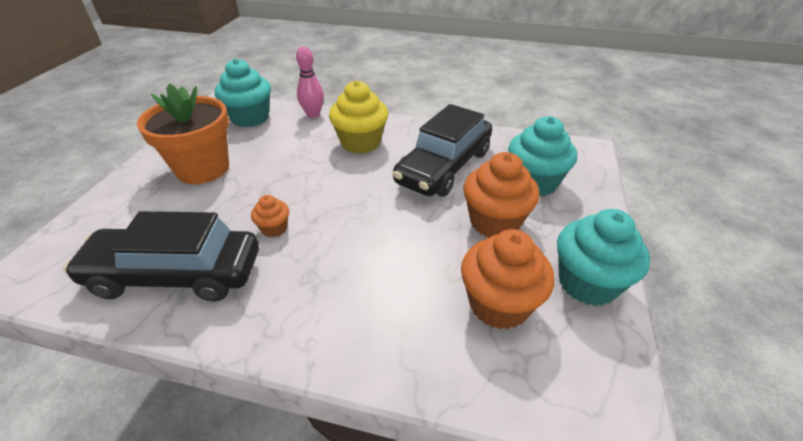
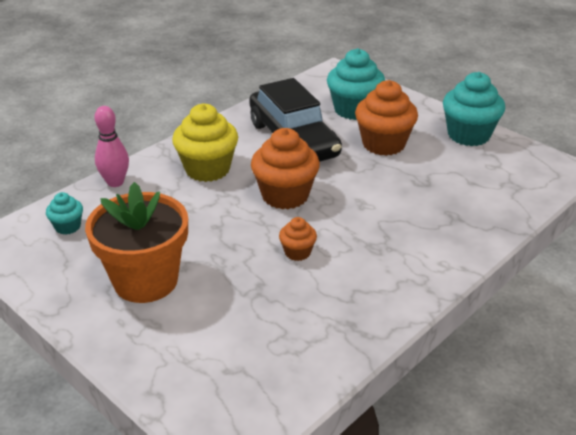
camera: 60 degrees left, 5 degrees down
(176, 274) = (314, 322): black car -> none
(250, 118) = (68, 227): turquoise cupcake -> turquoise cupcake, size x0.51
(498, 304) = (463, 174): orange cupcake -> orange cupcake (285, 195)

